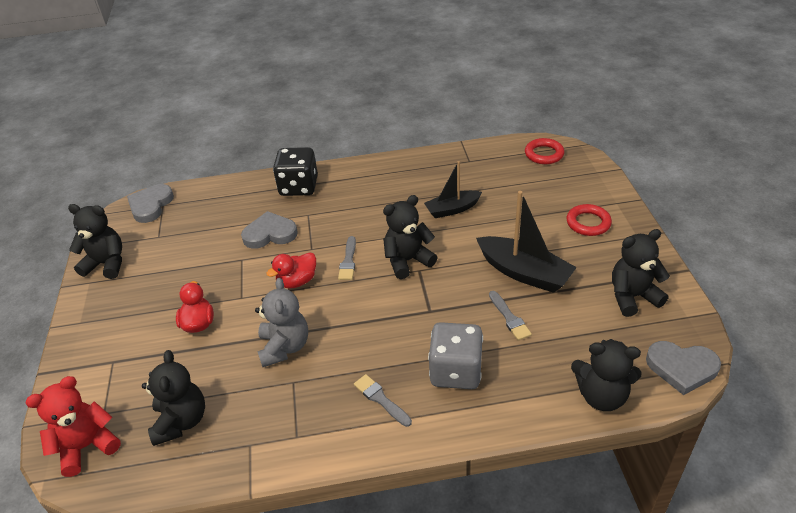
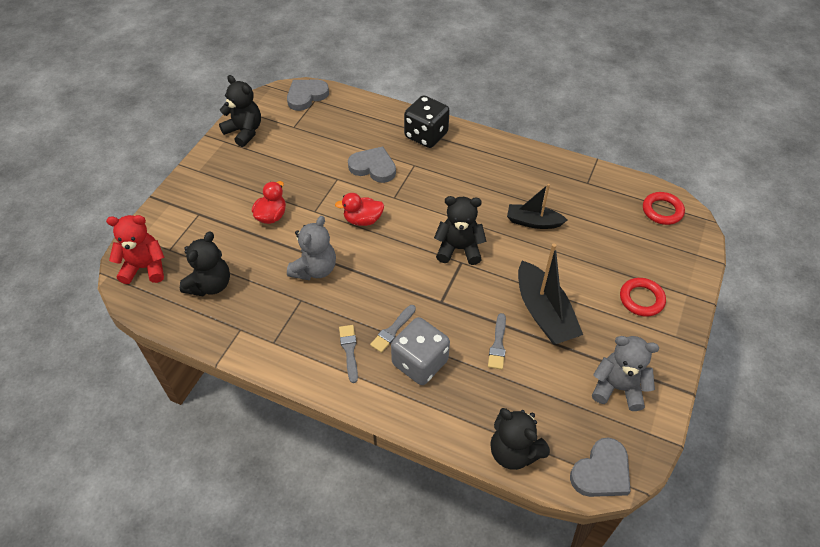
camera: 30 degrees right, 10 degrees up
(348, 261) = (413, 223): grey brush -> grey brush (392, 330)
(632, 297) = (618, 388): black teddy bear -> grey teddy bear
(681, 368) = (601, 472): grey heart -> grey heart turned 90 degrees counterclockwise

